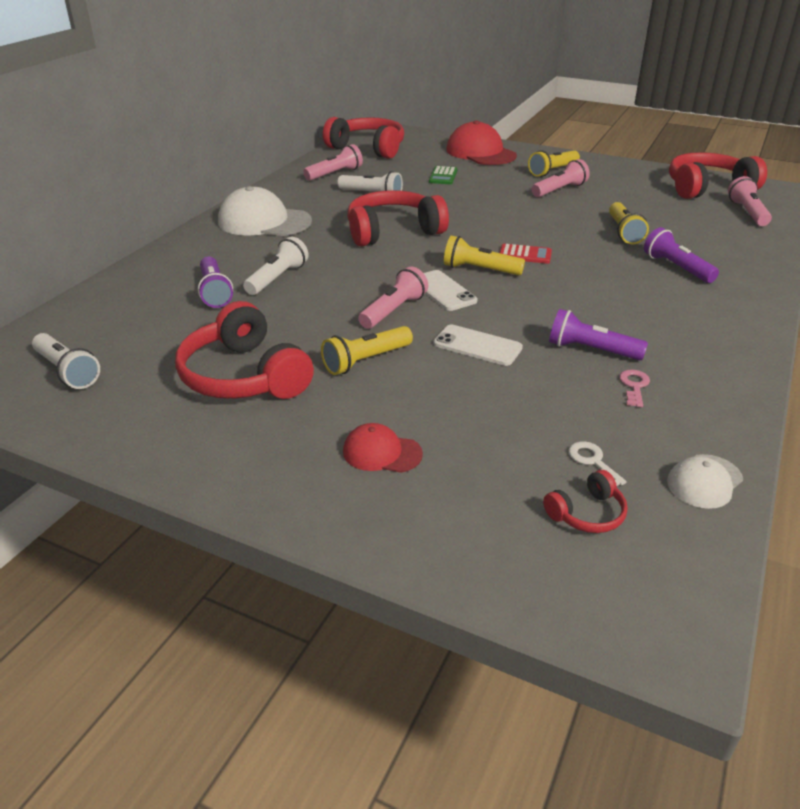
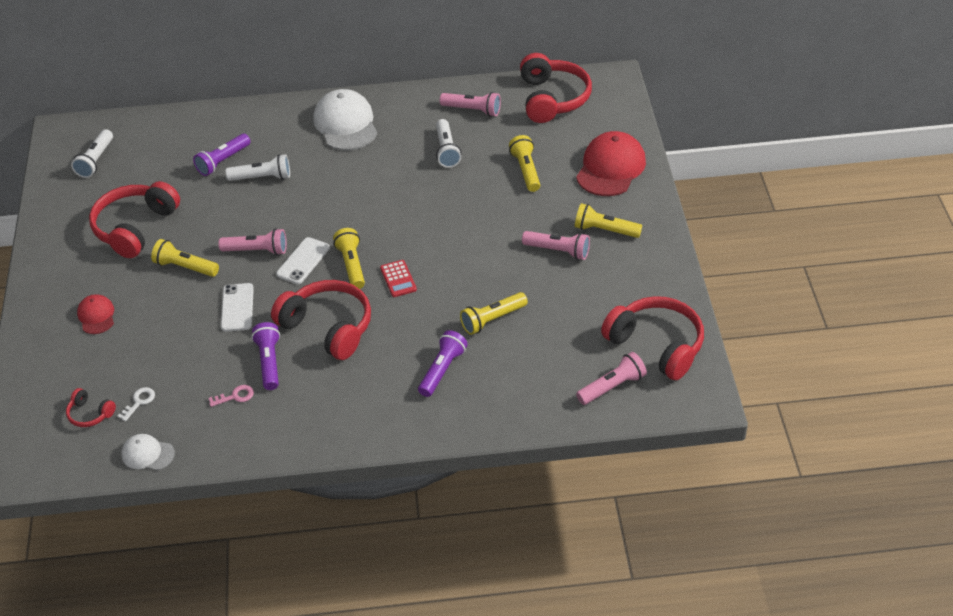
camera: 60 degrees right, 10 degrees up
(393, 231) = (383, 194): red headphones -> red headphones (328, 327)
(443, 176) = (526, 170): green calculator -> yellow flashlight

